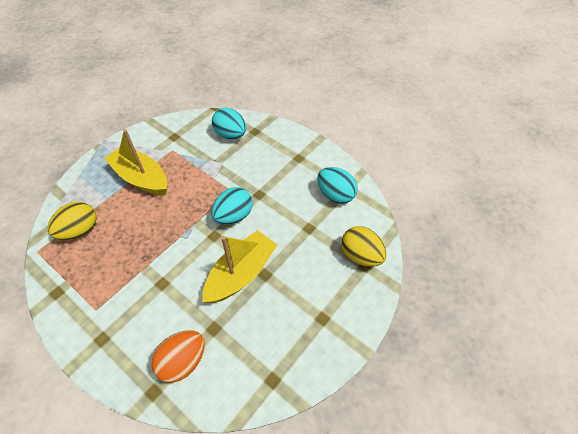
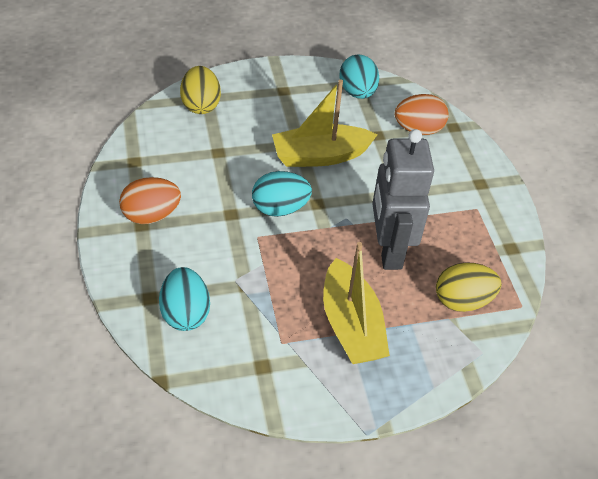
camera: 145 degrees left, 5 degrees down
(145, 233) = (388, 250): none -> grey robot
(299, 165) = (151, 215): none -> orange egg
(335, 195) = (156, 162): turquoise egg -> turquoise egg (357, 92)

